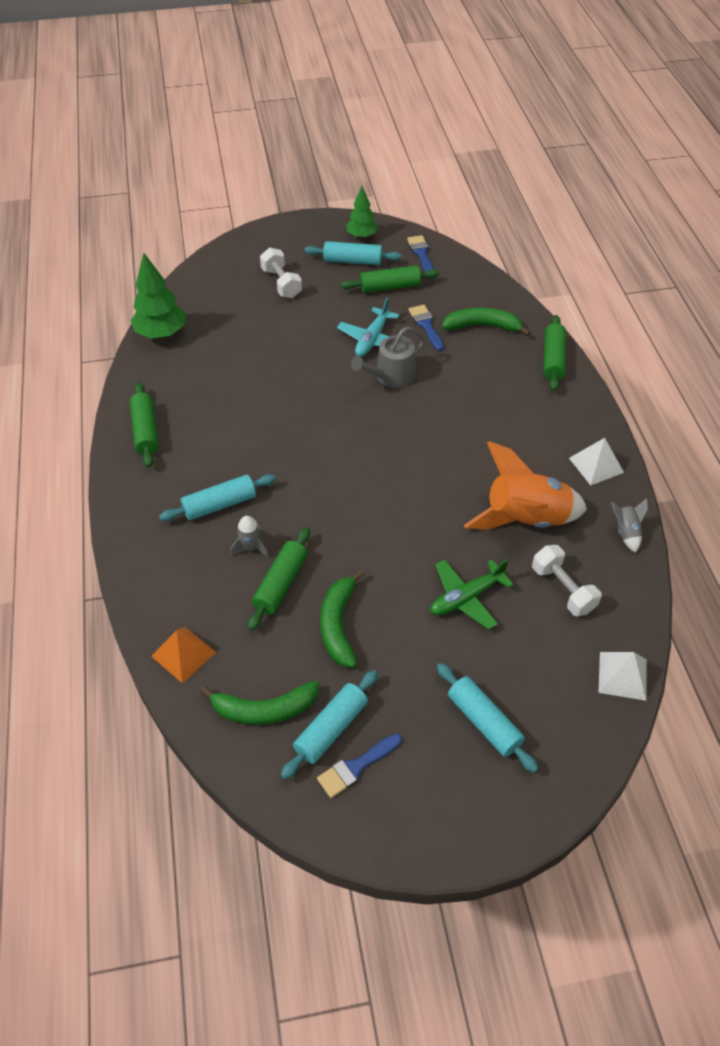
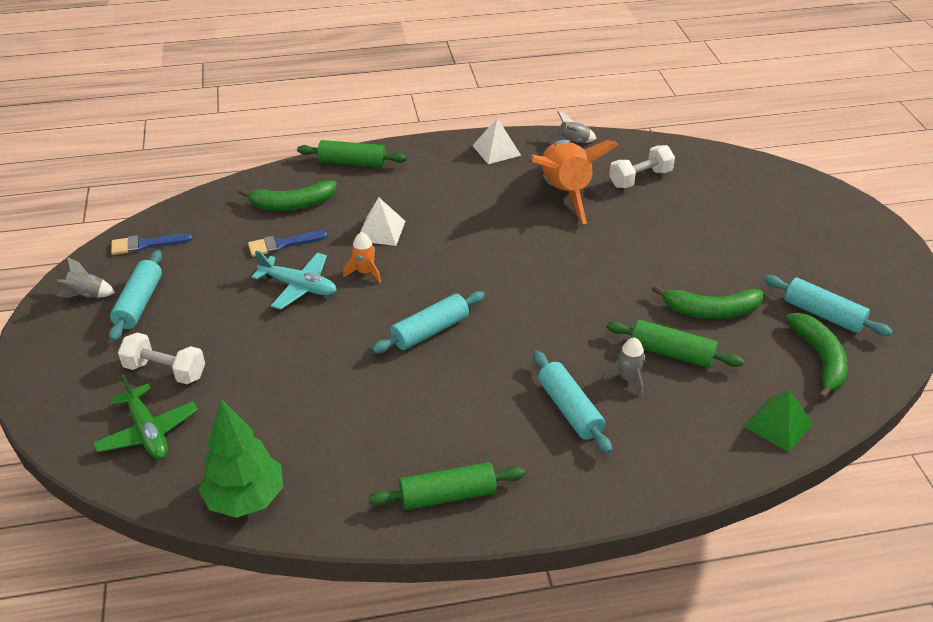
camera: 90 degrees left, 10 degrees down
(183, 654) = (778, 425): orange pyramid -> green pyramid
(281, 283) = (165, 371): white dumbbell -> white dumbbell turned 45 degrees clockwise
(356, 767) = (853, 299): blue brush -> none
(362, 236) = (87, 295): green tree -> grey rocket
(390, 287) = (203, 271): green rolling pin -> none
(391, 376) = (365, 272): grey watering can -> orange rocket
(466, 598) = (661, 231): green plane -> green plane (148, 432)
(482, 326) = (292, 204): green banana -> green banana turned 105 degrees counterclockwise
(484, 722) = (783, 227): turquoise rolling pin -> turquoise rolling pin (430, 331)
(622, 676) = (717, 157): white pyramid -> white pyramid (381, 231)

